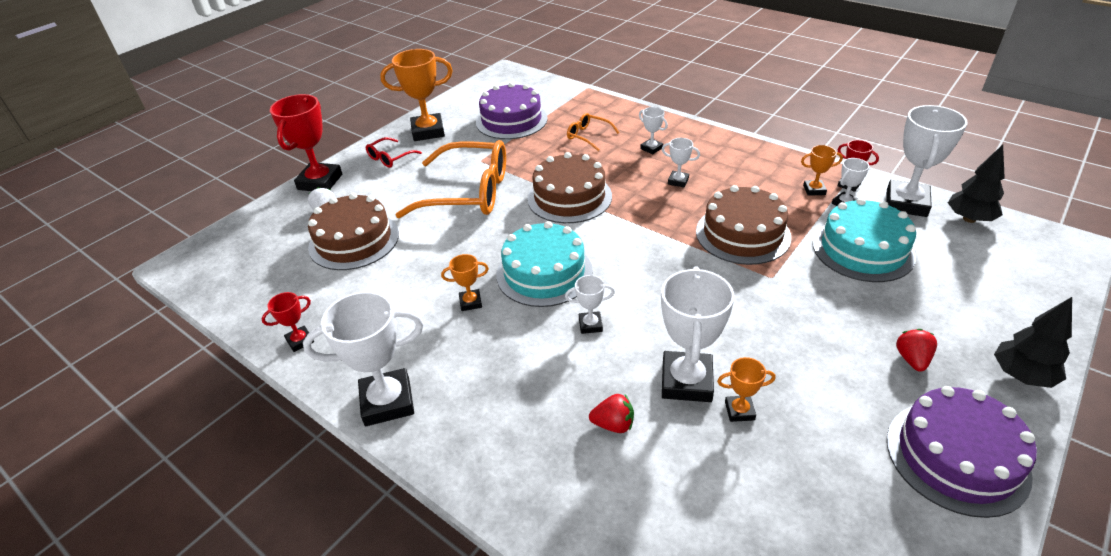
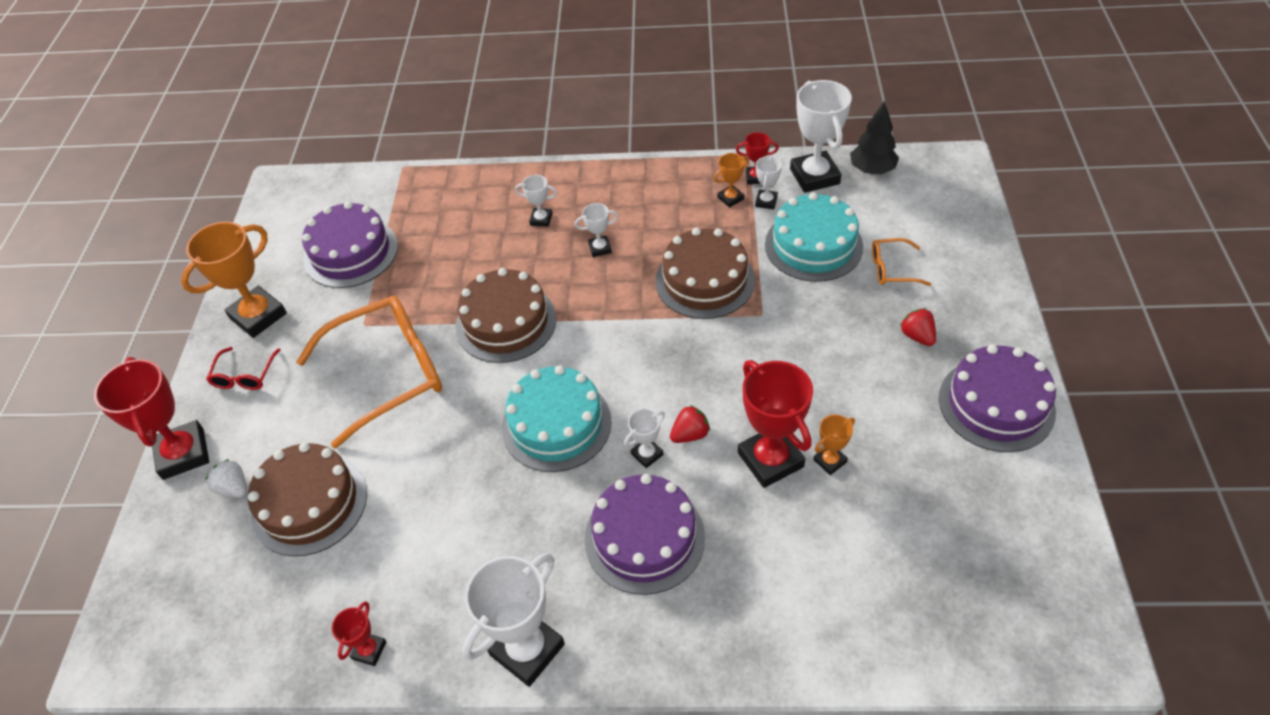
camera: 35 degrees left, 10 degrees up
(470, 302) = (512, 499): orange trophy -> none
(536, 379) = (644, 538): none -> purple cake
(588, 136) = (460, 234): orange glasses -> orange glasses (892, 269)
(613, 424) = (744, 537): red strawberry -> red strawberry (690, 434)
(686, 381) = (770, 460): white trophy -> red trophy
(1021, 375) = (994, 307): black tree -> none

